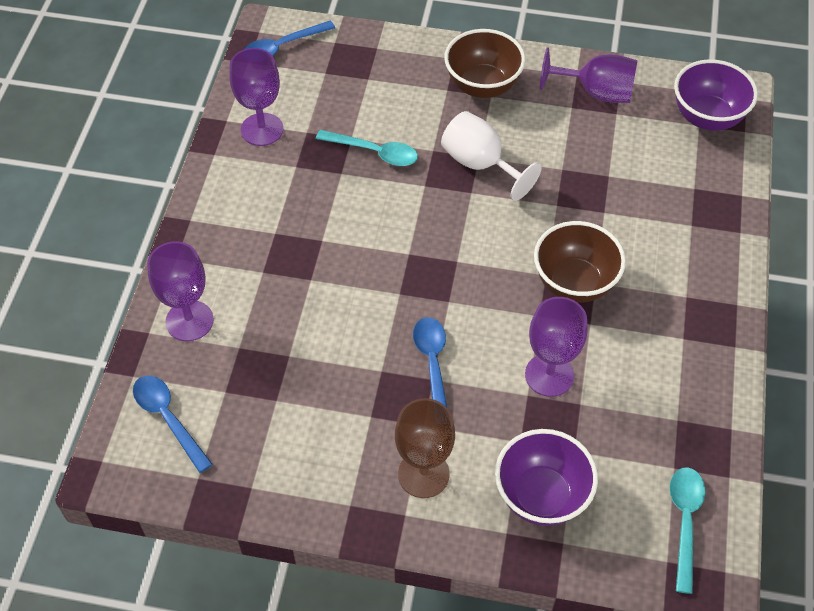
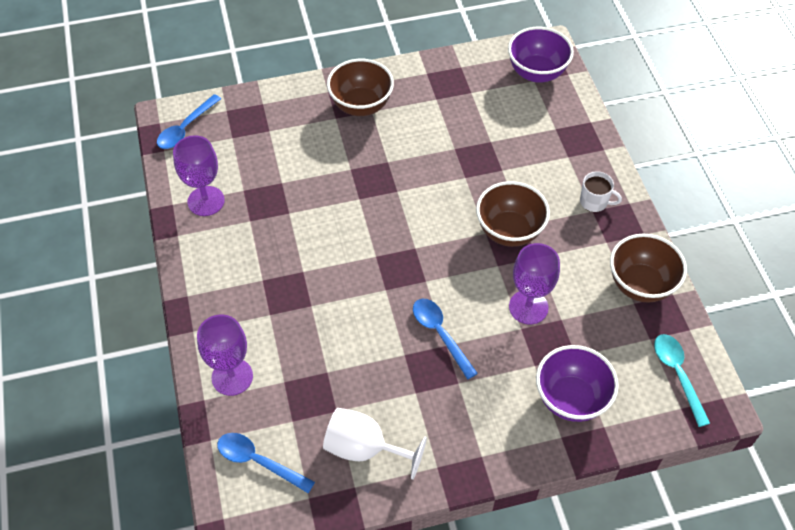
camera: 25 degrees left, 0 degrees up
(374, 152) = (306, 187): turquoise spoon -> none
(423, 474) = (478, 419): brown goblet -> none
(480, 164) = (392, 167): white goblet -> white goblet (364, 448)
(596, 92) = (448, 81): purple goblet -> none
(694, 287) = (594, 202): none -> white mug
(697, 402) = (640, 285): none -> brown bowl

